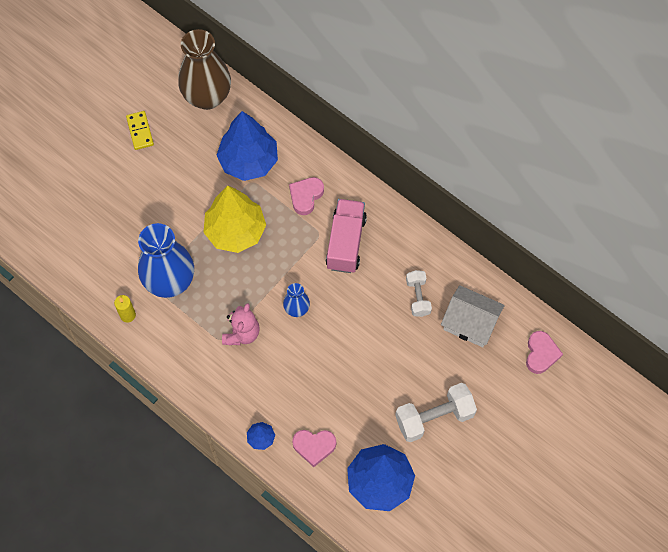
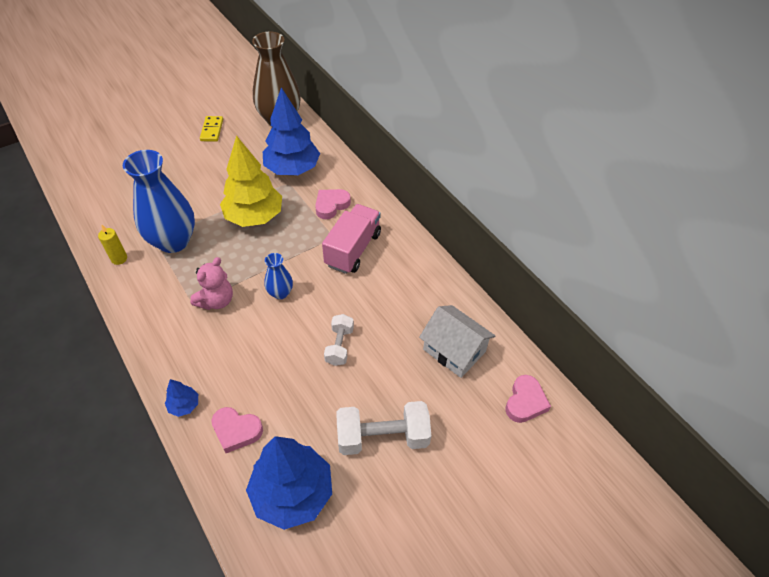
camera: 15 degrees right, 15 degrees down
(418, 297) = (407, 313): white dumbbell -> white dumbbell (339, 346)

